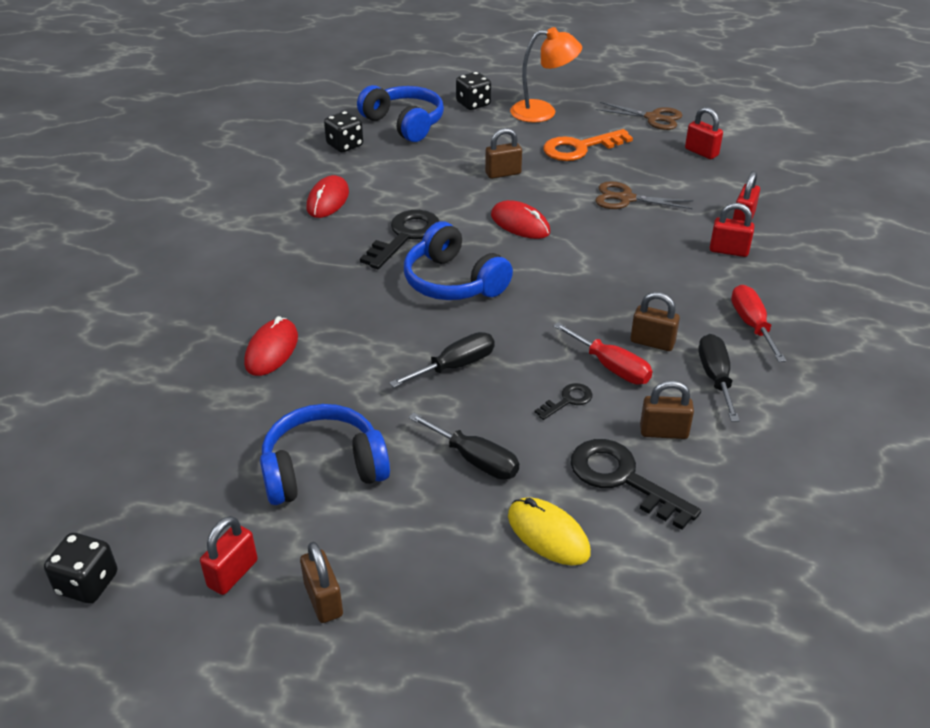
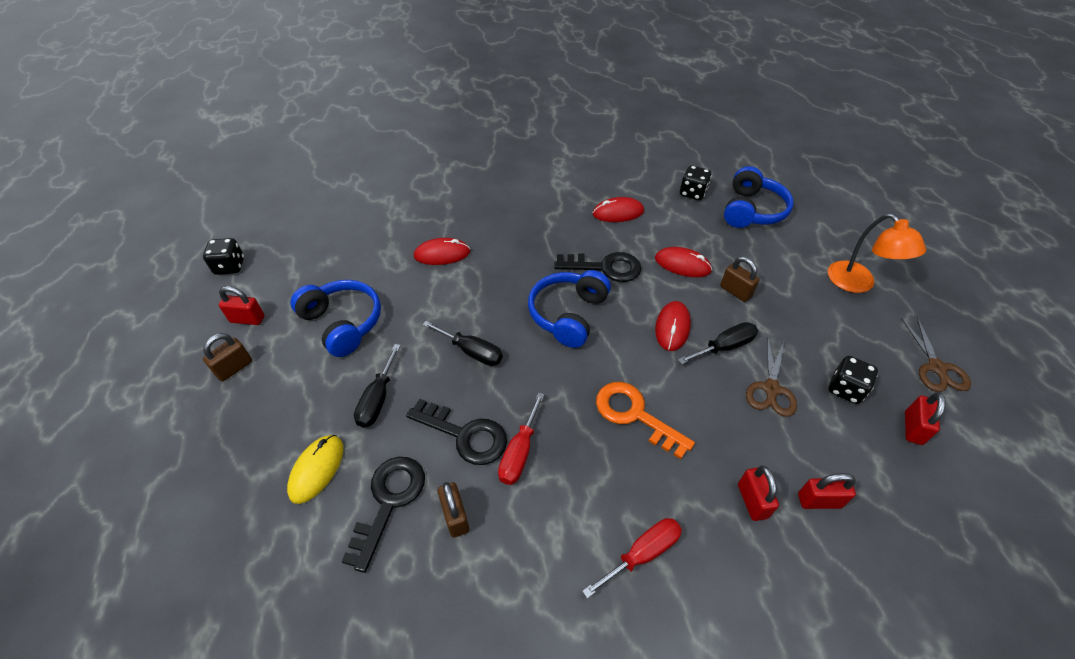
camera: 65 degrees right, 10 degrees up
(443, 189) = (682, 265): none -> red mouse
(473, 104) = (822, 236): black dice -> black dice (845, 389)
(568, 401) = (464, 435): black key -> black key, size x1.96
(580, 148) = (824, 329): orange key -> orange key (635, 415)
(626, 199) = (771, 389): brown scissors -> brown scissors turned 150 degrees counterclockwise
(652, 342) = (568, 474): brown padlock -> none
(715, 378) = (545, 540): black screwdriver -> black screwdriver (724, 347)

